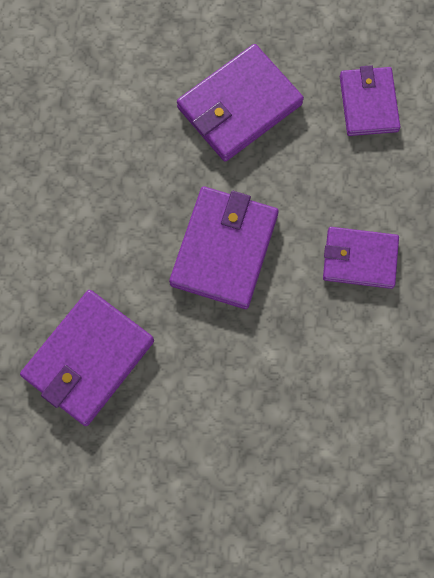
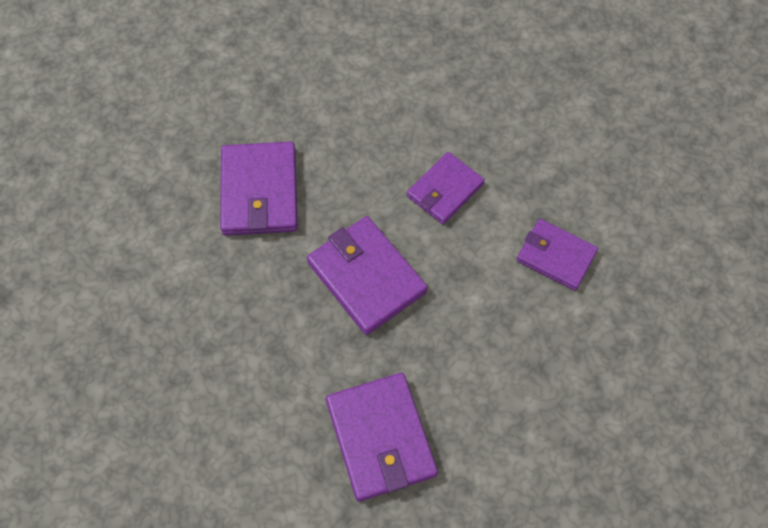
camera: 55 degrees left, 10 degrees down
(368, 103) = (330, 106): purple wallet -> purple wallet (556, 256)

